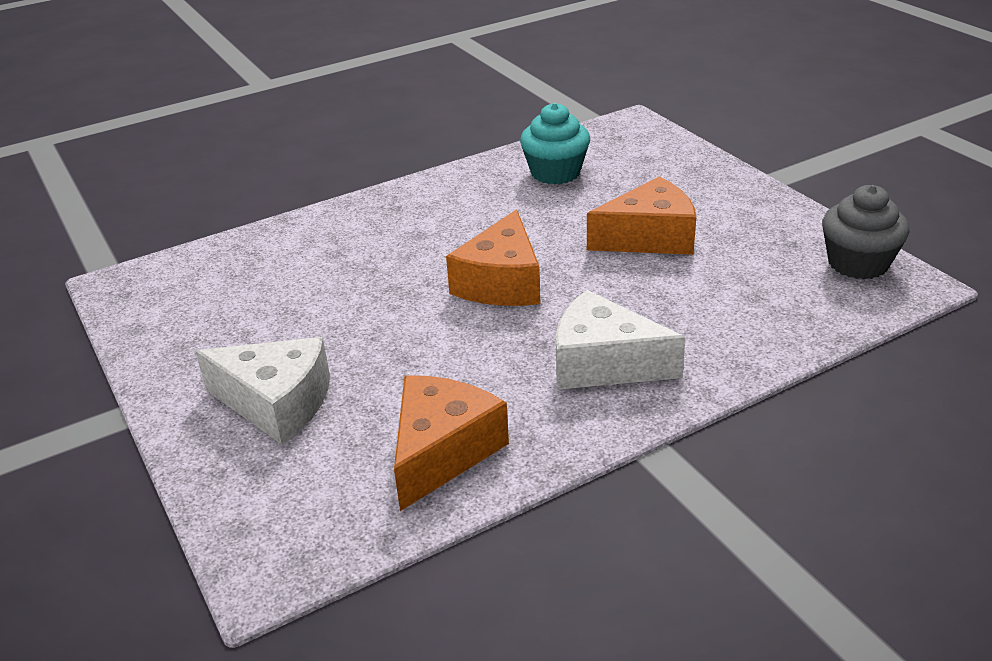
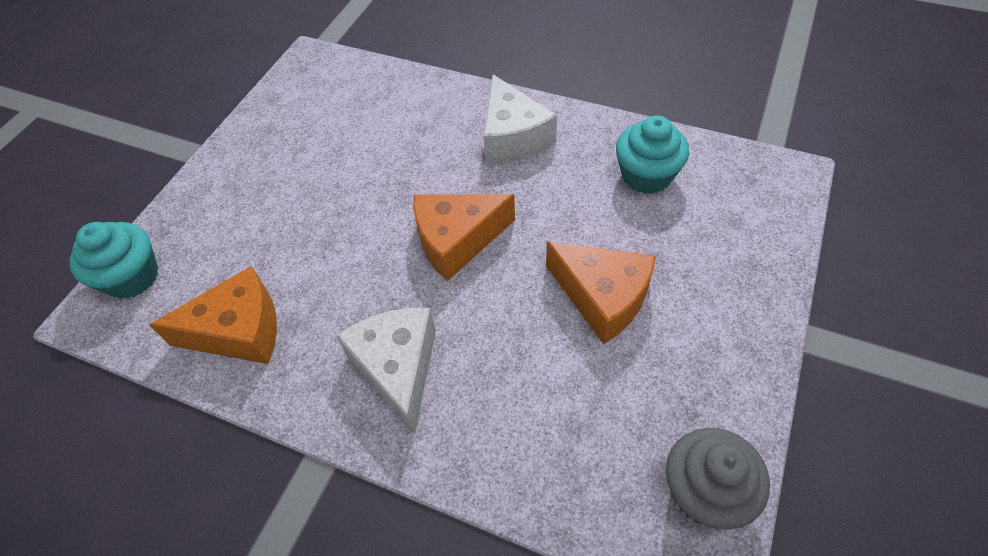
camera: 55 degrees right, 20 degrees up
(255, 517) = (132, 277): none -> turquoise cupcake
(276, 403) = (239, 213): white cheese -> white cheese (512, 137)

